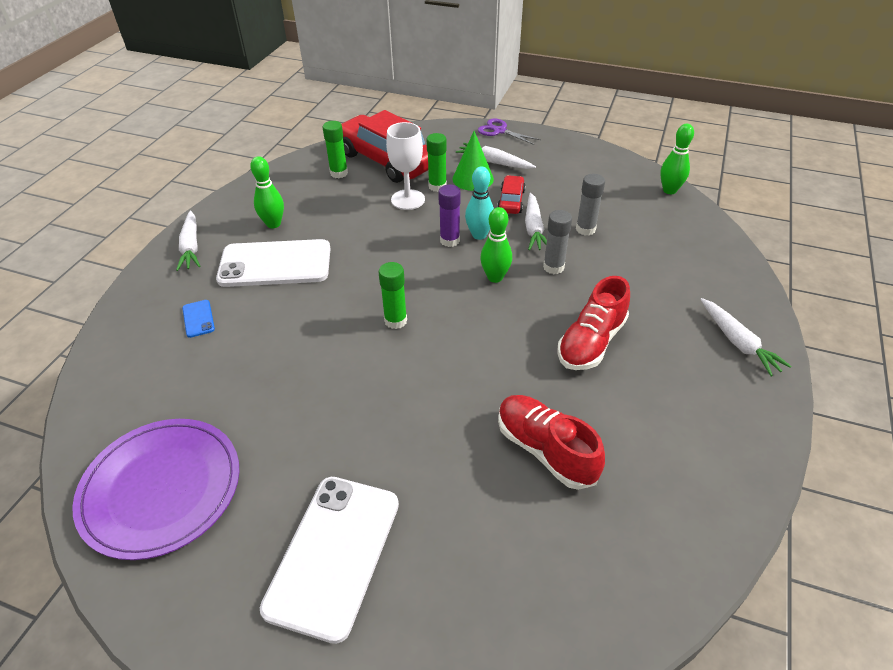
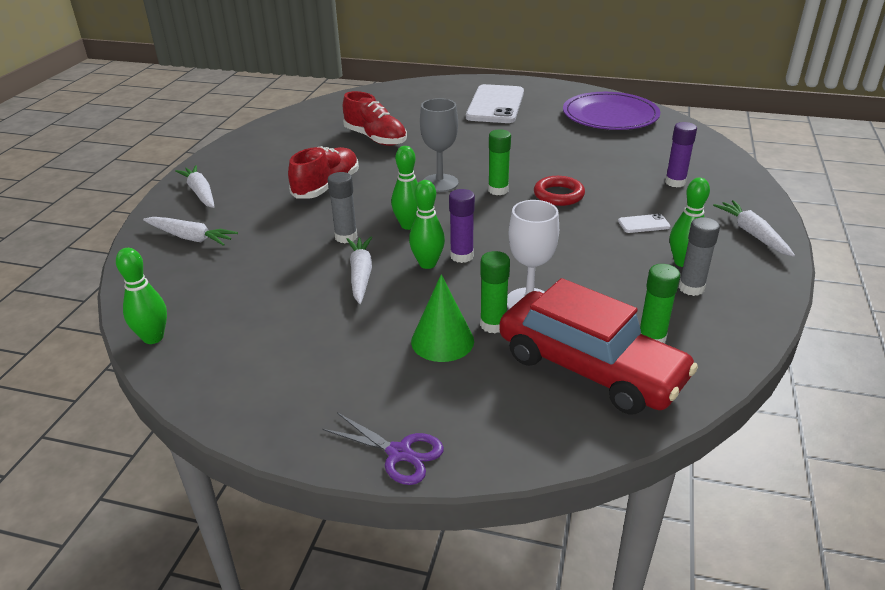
camera: 175 degrees right, 10 degrees down
(198, 318) = (675, 182): blue phone -> purple glue stick
(275, 264) = (643, 224): white phone -> white phone, size x0.41
(334, 308) = (558, 195): none -> red ring
(458, 338) = (440, 183): none -> grey goblet
(479, 235) = (427, 264): turquoise bowling pin -> green bowling pin
(494, 162) = (410, 373): white carrot -> white carrot (190, 238)
(511, 201) = (386, 308): red car -> none
(585, 229) = (297, 277): grey glue stick -> grey glue stick (691, 288)

